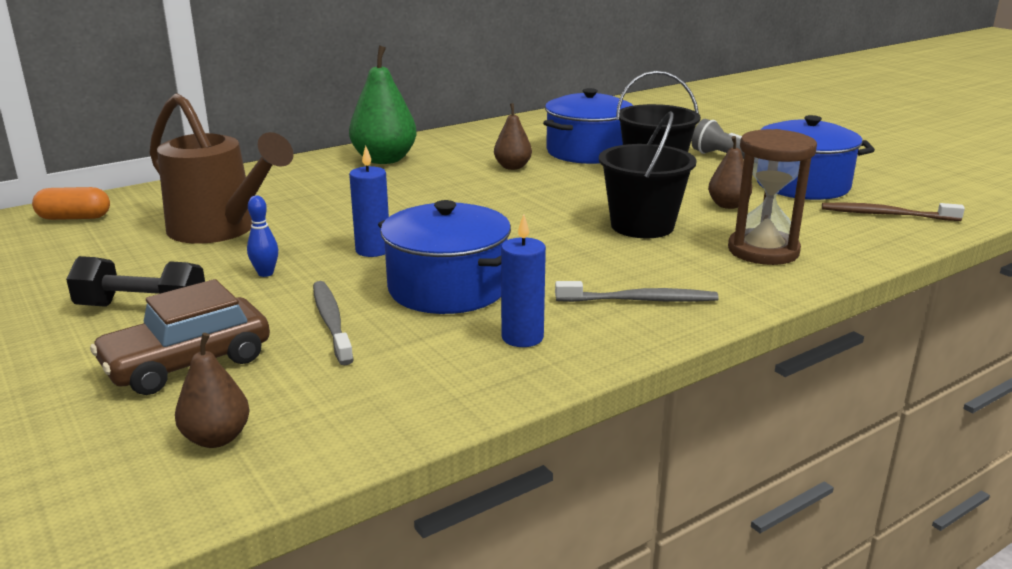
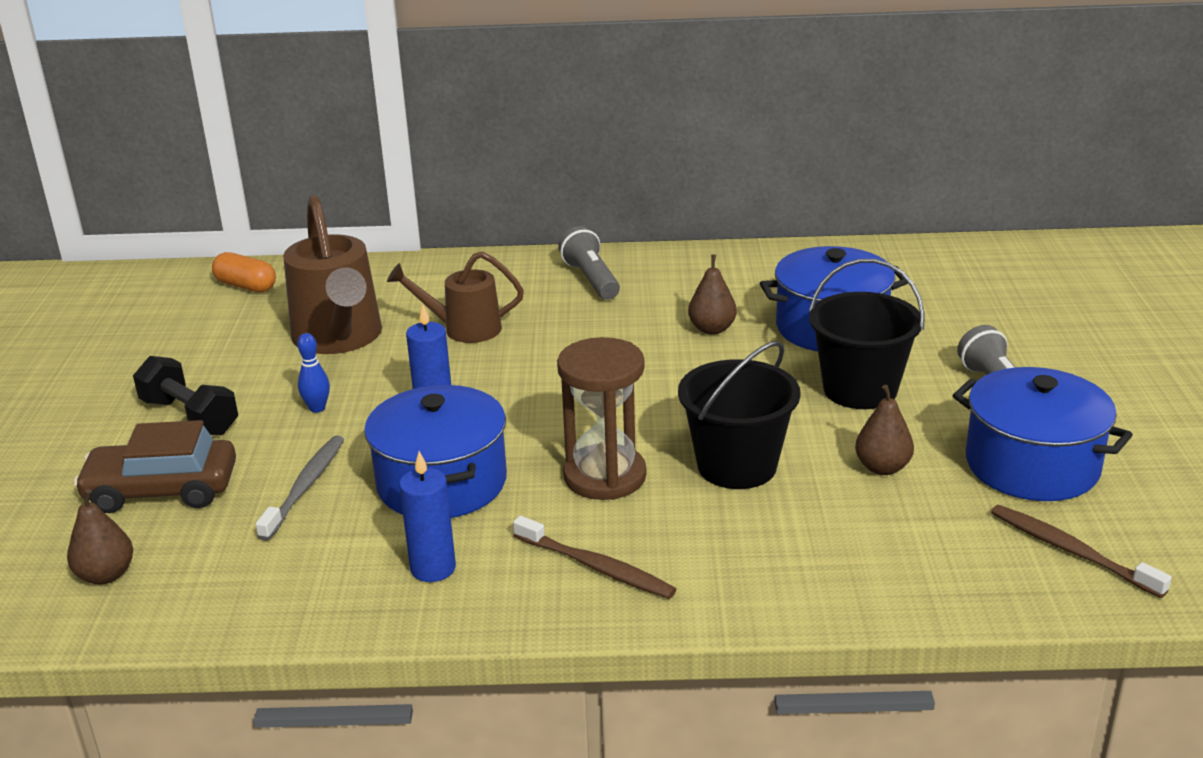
camera: 35 degrees right, 5 degrees up
(324, 203) = (463, 329): none -> brown watering can
(384, 160) = (591, 279): green pear -> grey flashlight
(640, 300) = (596, 567): grey toothbrush -> brown toothbrush
(763, 251) = (823, 551): brown hourglass -> brown hourglass (605, 476)

